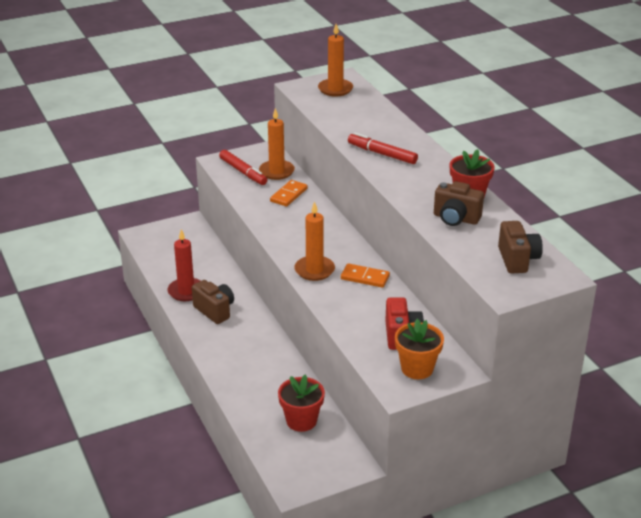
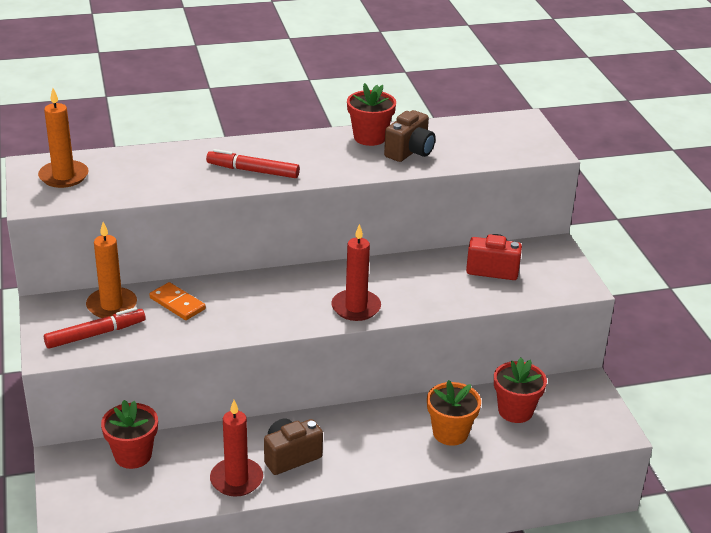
camera: 80 degrees left, 0 degrees up
(199, 247) = (133, 455): none -> red flower pot
(314, 270) = (356, 307): orange candle -> red candle
(365, 277) = (381, 275): orange domino -> none
(382, 154) = (253, 171): red marker -> red marker turned 60 degrees clockwise
(417, 368) = (548, 269): orange flower pot -> orange flower pot (450, 433)
(517, 260) = (493, 135): brown camera -> none

